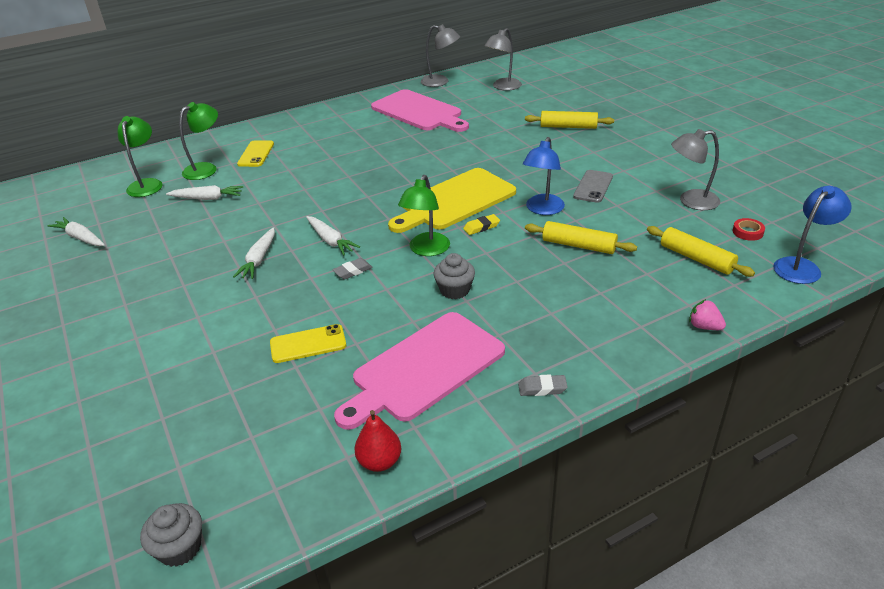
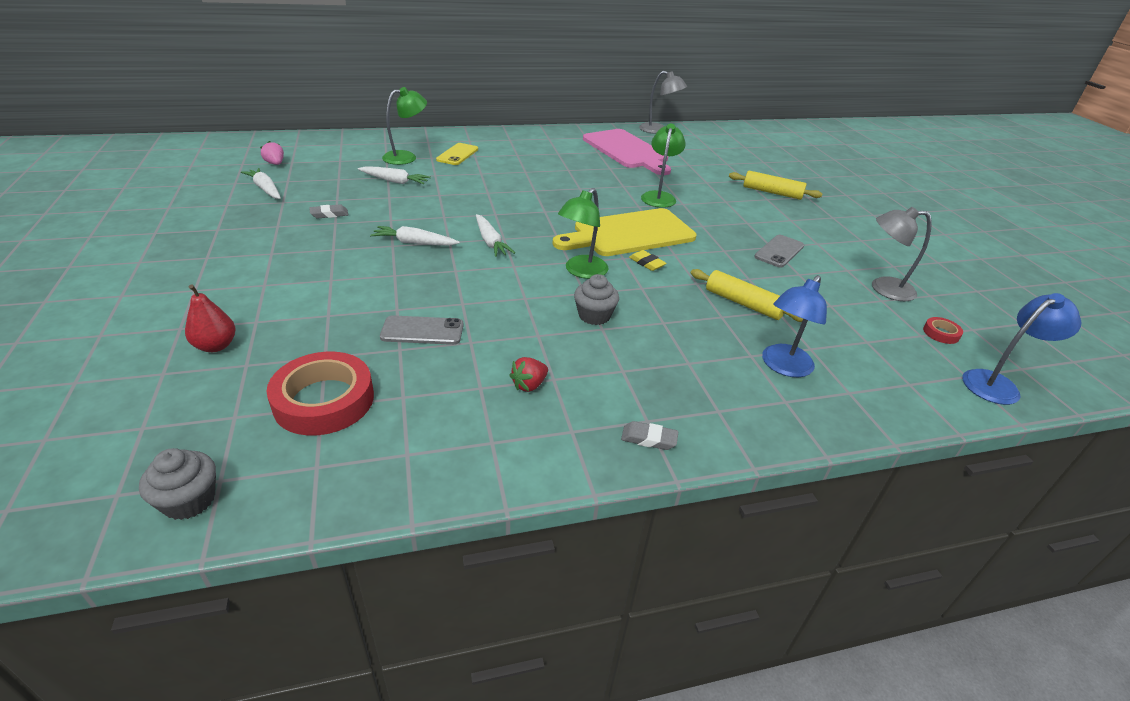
camera: 10 degrees right, 0 degrees up
(147, 184) = (347, 158): green lamp -> green lamp (659, 196)
(251, 430) = (324, 400): none -> red tape
(259, 259) = (414, 243): white carrot -> white carrot turned 75 degrees clockwise
(308, 344) = (422, 331): yellow phone -> grey phone
(353, 271) = (499, 274): grey eraser -> grey eraser (329, 214)
(379, 461) = (438, 469): red pear -> red pear (216, 346)
(424, 369) = (529, 385): pink cutting board -> red strawberry
(481, 227) = (646, 263): yellow eraser -> yellow eraser turned 60 degrees clockwise
(503, 87) = (718, 146): grey lamp -> none
(542, 209) = (717, 261): blue lamp -> blue lamp (783, 367)
(696, 258) = (872, 346): yellow rolling pin -> none
(704, 326) = (860, 420): pink strawberry -> pink strawberry (275, 164)

